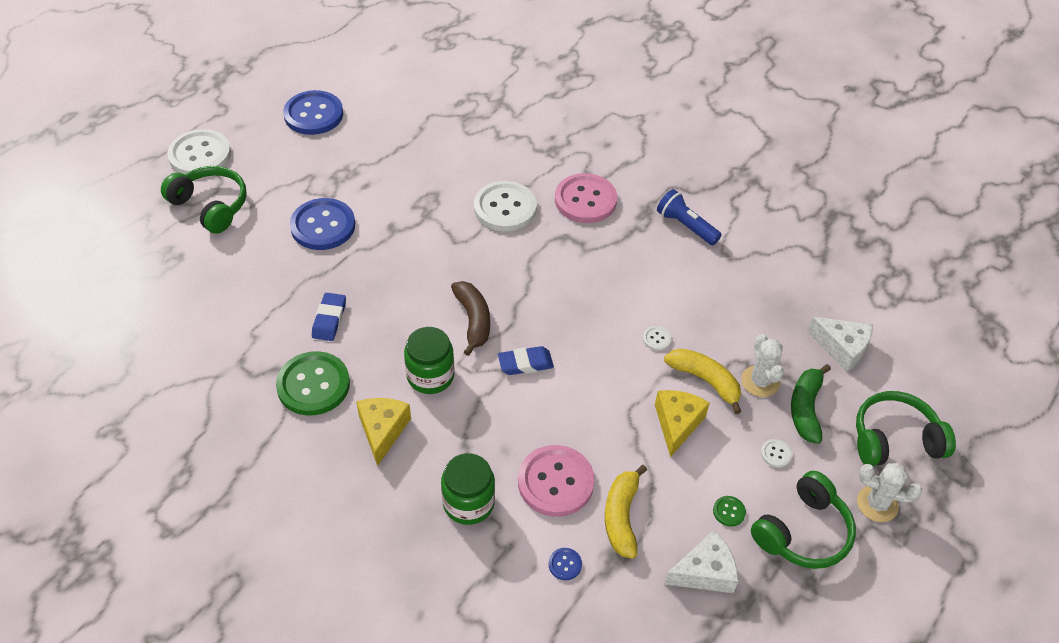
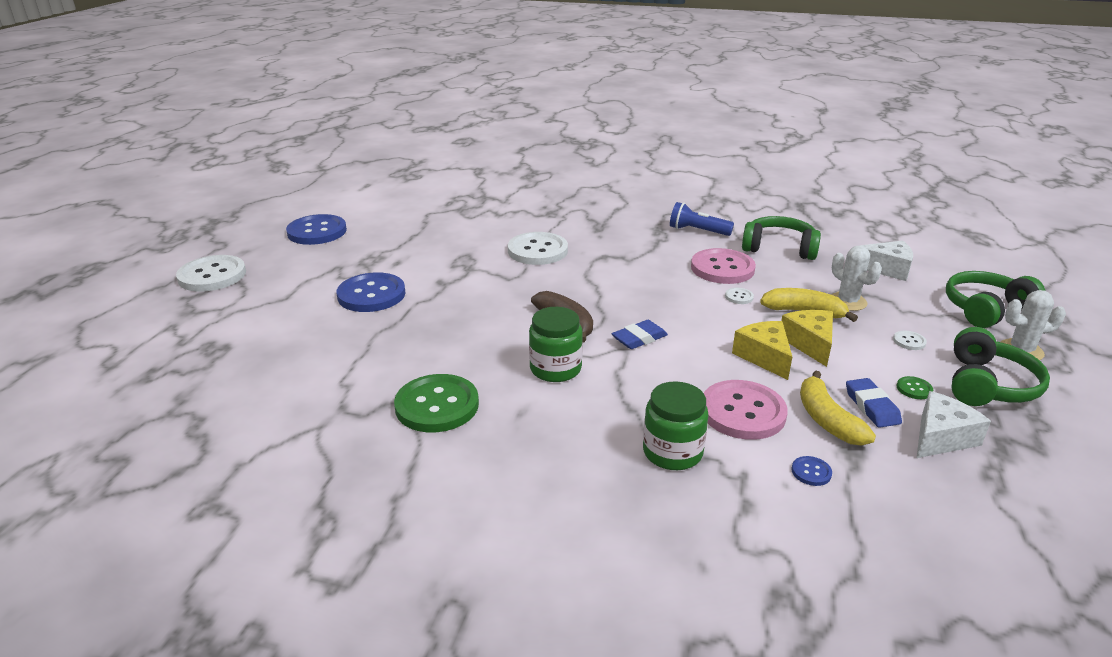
camera: 20 degrees left, 20 degrees down
(211, 206) = (242, 305): green headphones -> green headphones (779, 248)
(329, 319) = (421, 354): blue eraser -> blue eraser (872, 406)
(382, 431) = (537, 421): yellow cheese -> yellow cheese (764, 357)
(585, 200) = (603, 233): pink button -> pink button (722, 268)
(805, 408) = (900, 308): green banana -> none

